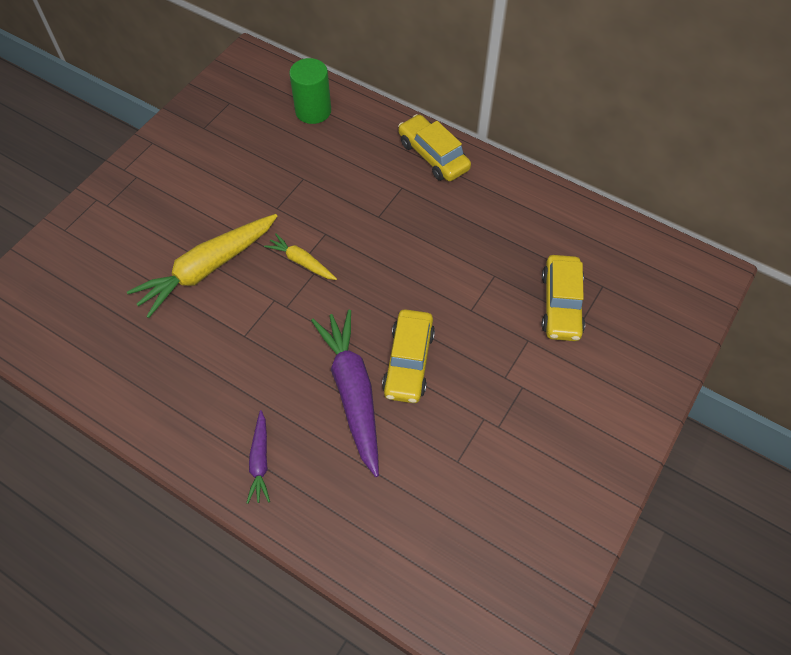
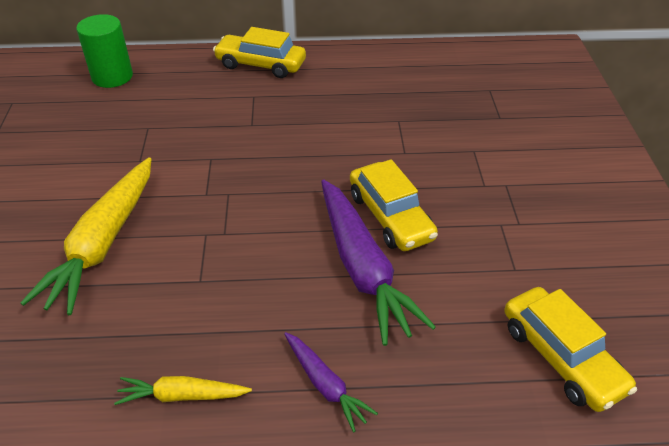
camera: 35 degrees left, 15 degrees down
(301, 262) = (206, 190): yellow carrot -> yellow carrot (182, 396)
(352, 392) = (362, 268): purple carrot -> purple carrot turned 150 degrees counterclockwise
(561, 304) = (472, 115): yellow car -> yellow car (561, 357)

